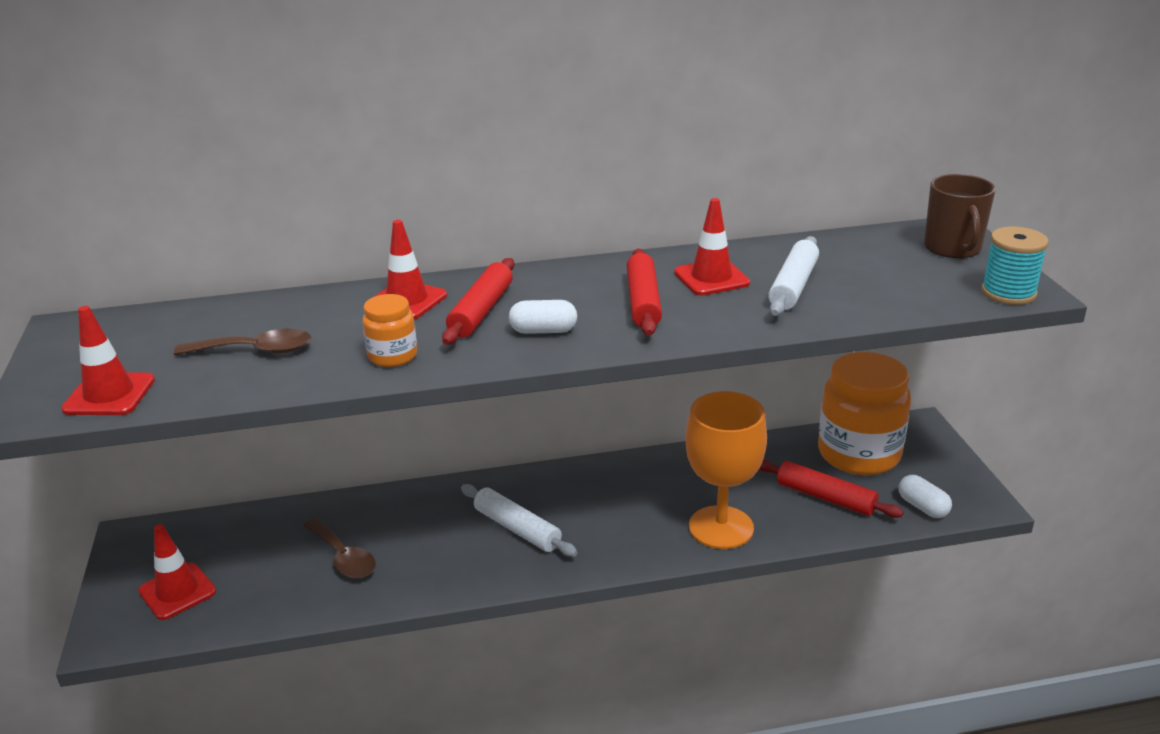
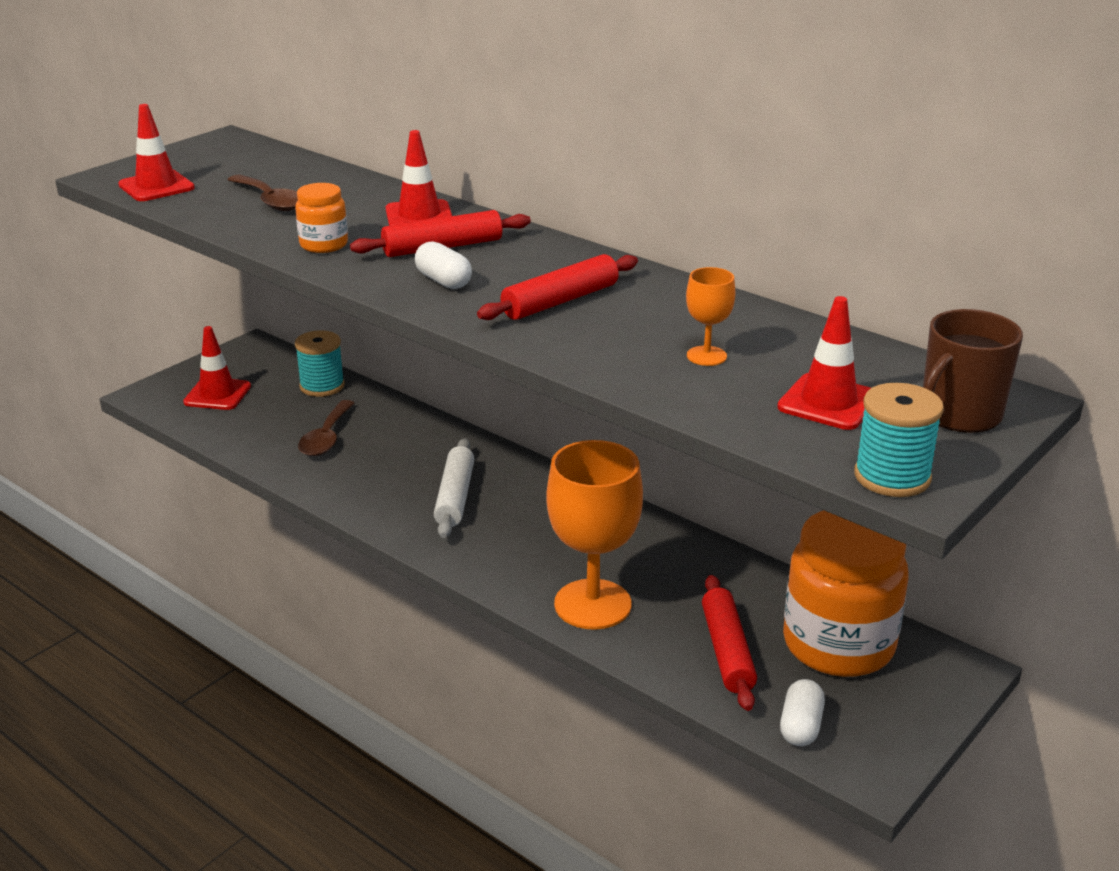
camera: 50 degrees right, 0 degrees up
(260, 525) = (322, 386): none -> turquoise spool
(711, 278) = (659, 314): red traffic cone -> red traffic cone (828, 402)
(793, 286) = (706, 356): white rolling pin -> orange goblet

